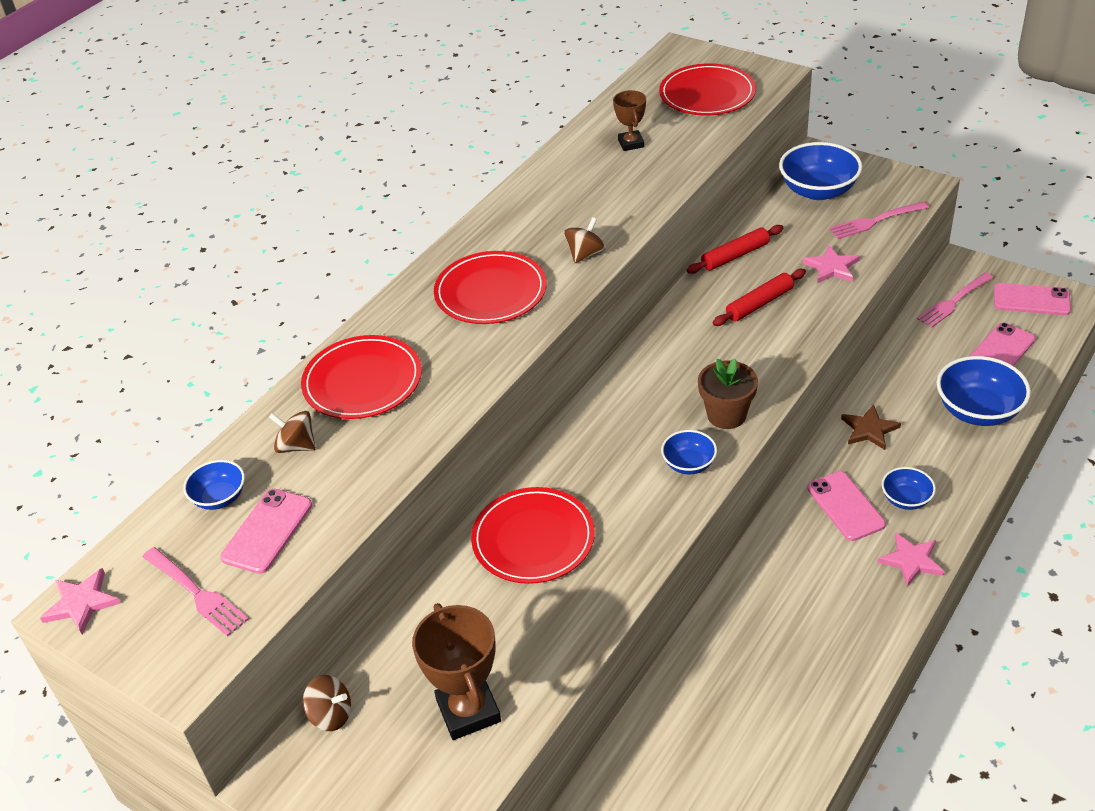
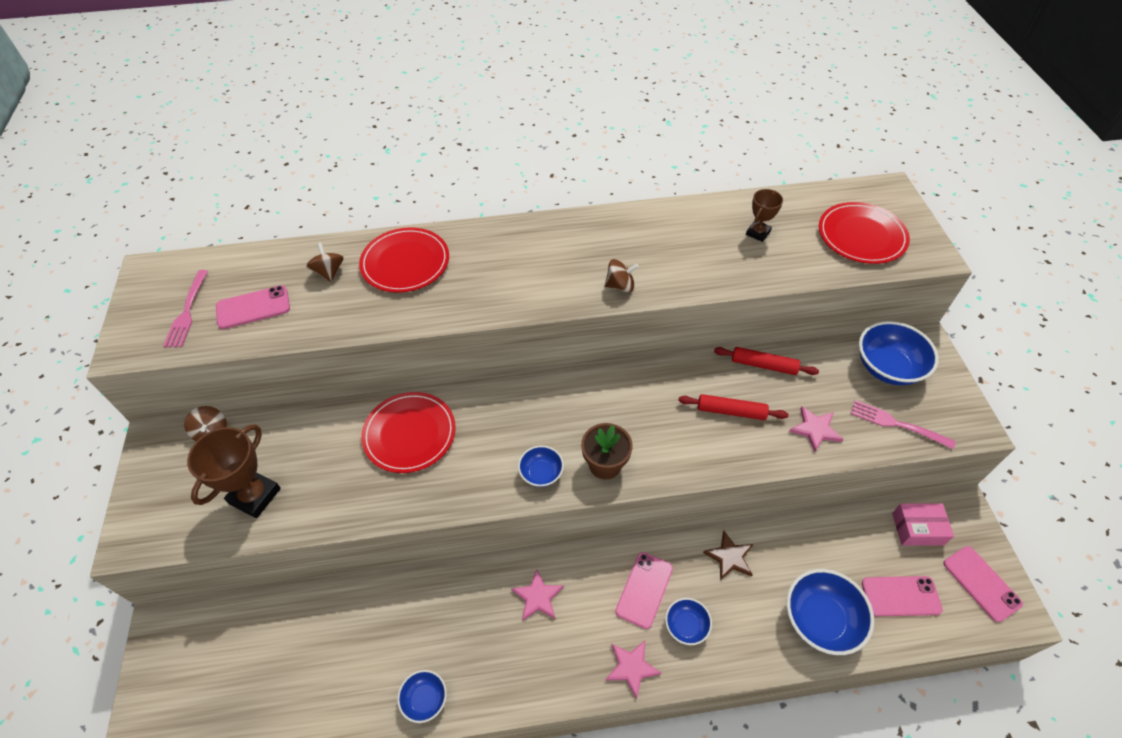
camera: 45 degrees right, 10 degrees up
(81, 603) = (152, 272): pink star -> pink star (538, 597)
(219, 497) = (265, 269): blue bowl -> blue bowl (425, 699)
(490, 292) = (537, 265): red plate -> none
(954, 301) = (917, 529): pink fork -> pink box

